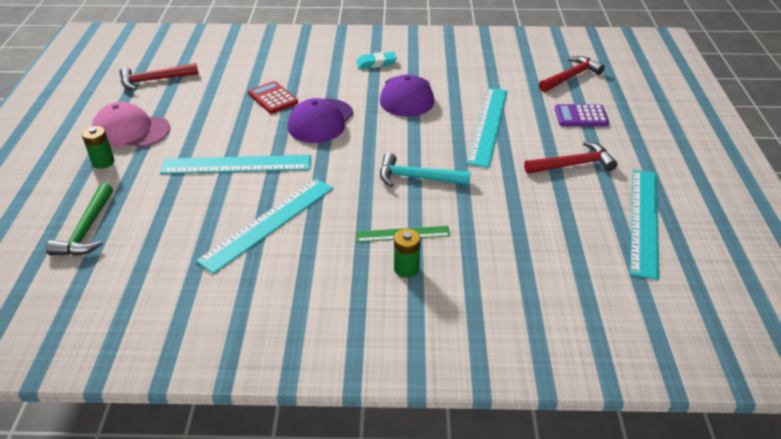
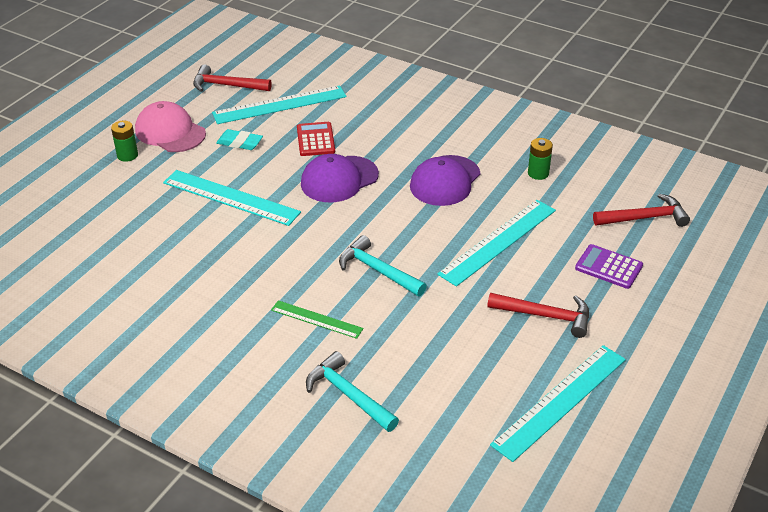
camera: 30 degrees right, 0 degrees up
(86, 230) = (73, 214): green hammer -> none
(268, 223) = (213, 263): turquoise ruler -> turquoise ruler (280, 105)
(376, 63) = (447, 133): turquoise eraser -> turquoise eraser (239, 143)
(406, 269) = (292, 352): green battery -> green battery (538, 173)
(487, 283) = (349, 395): none -> turquoise hammer

